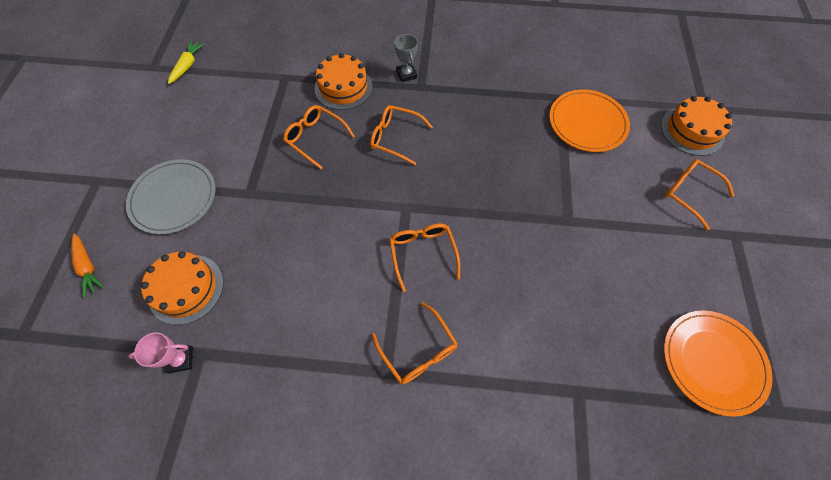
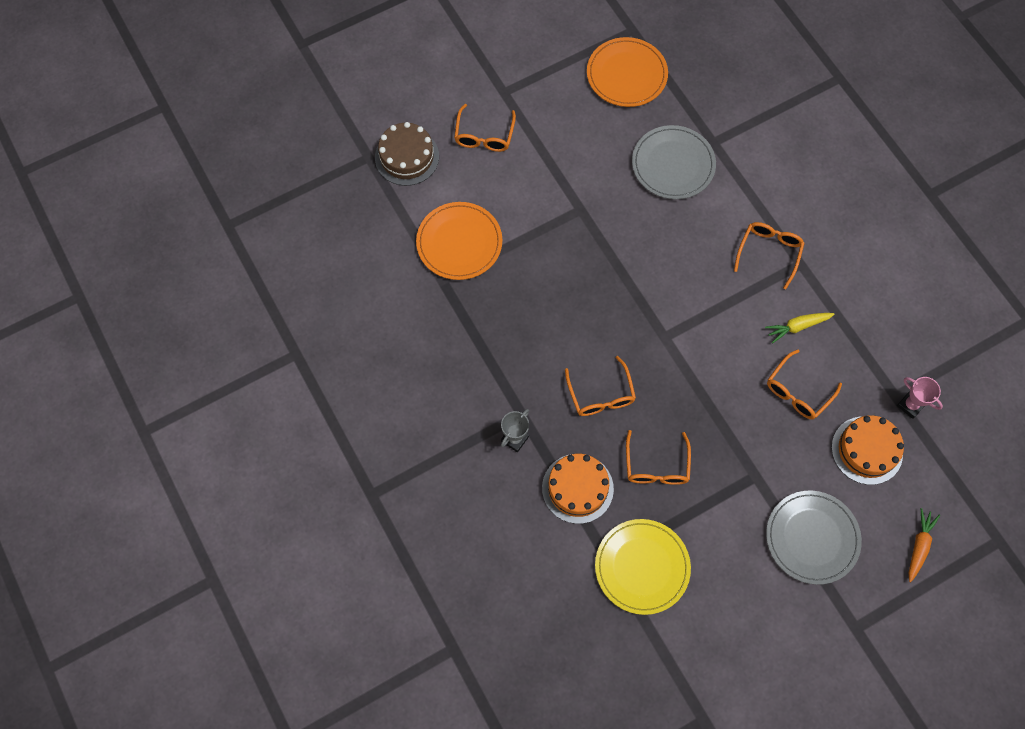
camera: 125 degrees left, 5 degrees up
(188, 65) = (672, 681): yellow carrot -> yellow carrot (797, 327)
(262, 90) = (642, 567): none -> yellow plate
(422, 253) = (695, 297): orange glasses -> orange glasses (798, 392)
(572, 331) = (673, 164): none -> grey plate
(692, 130) = (407, 157): orange cake -> brown cake

